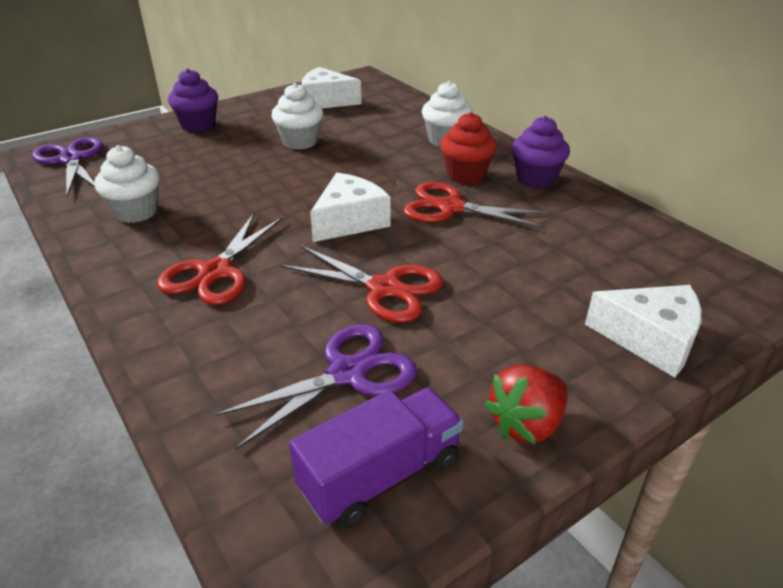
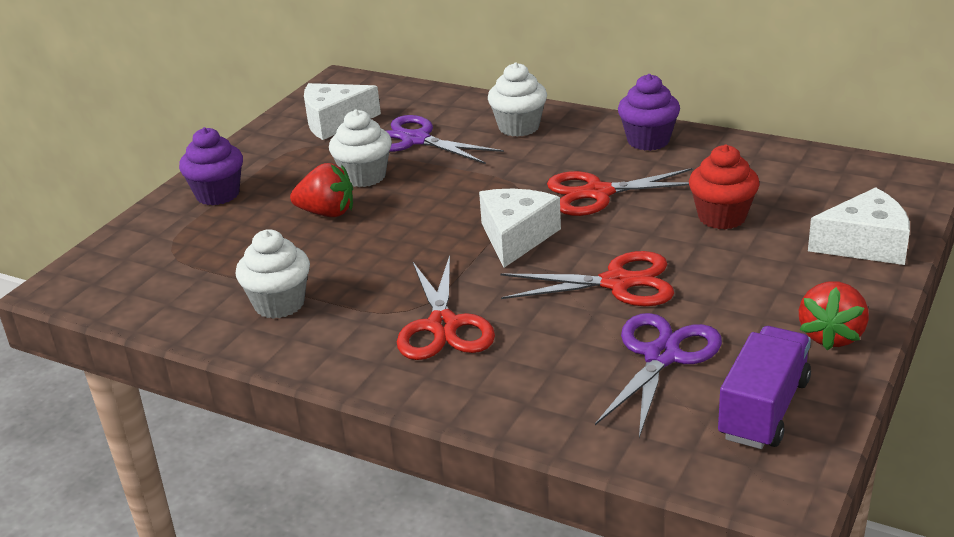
camera: 25 degrees left, 5 degrees down
(71, 160) = (114, 279): purple scissors -> purple scissors (416, 140)
(246, 159) = (327, 213): none -> red strawberry
(465, 175) = (578, 157): red cupcake -> red cupcake (722, 217)

